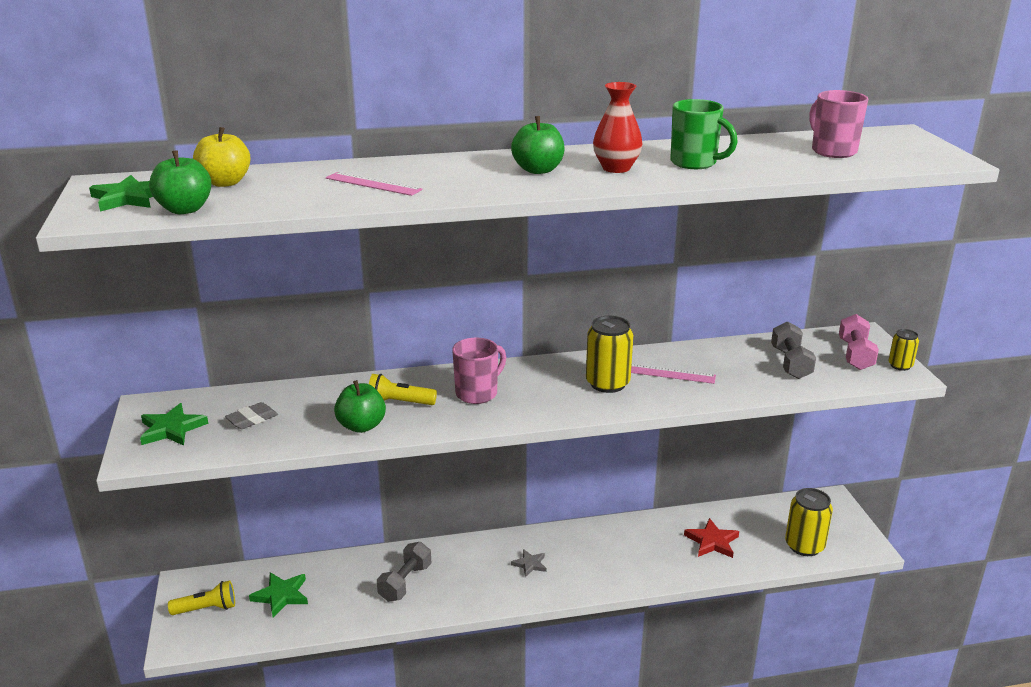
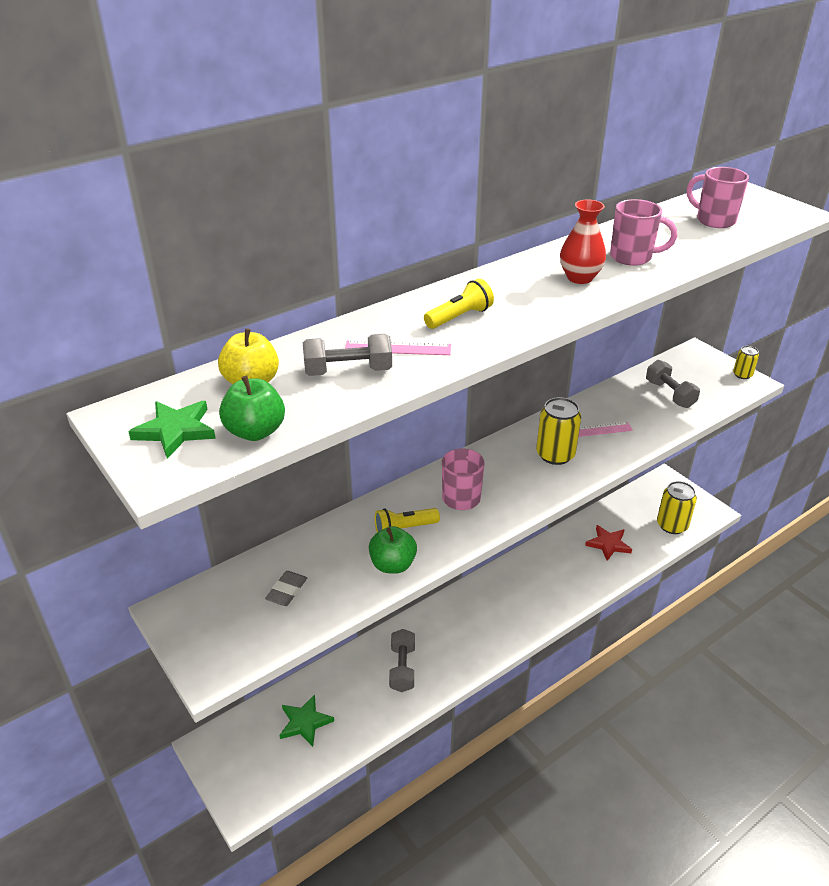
camera: 25 degrees left, 10 degrees up
(171, 429) = (218, 628): green star -> none
(206, 609) = (246, 762): yellow flashlight -> yellow flashlight (459, 317)
(310, 190) = (348, 371): none -> grey dumbbell
(530, 564) = (490, 613): grey star -> none
(538, 170) = (520, 295): green apple -> none
(695, 163) = (632, 257): green mug -> pink mug
(855, 355) = (706, 373): pink dumbbell -> none

